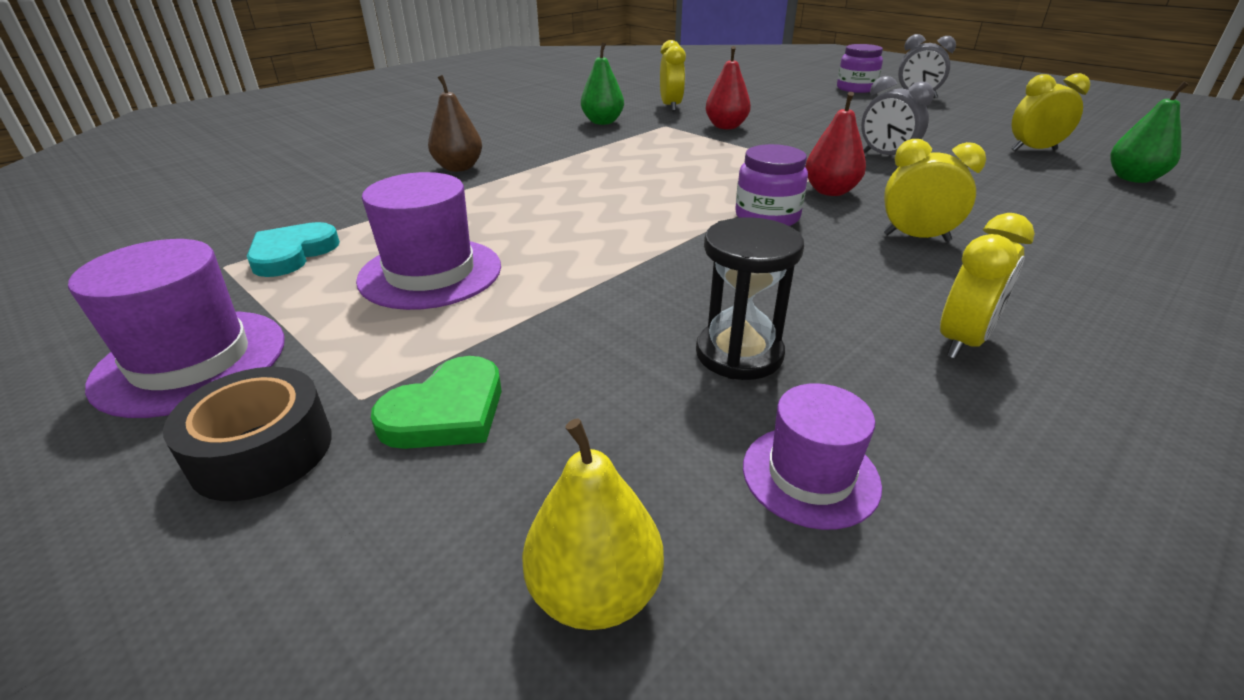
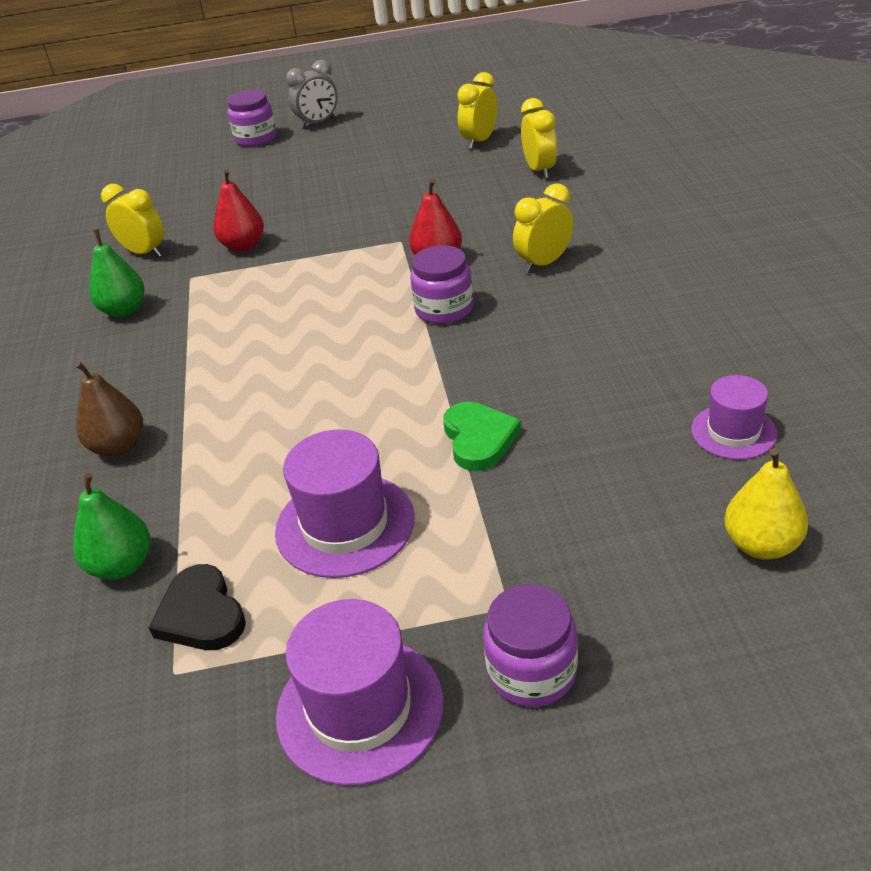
camera: 50 degrees left, 5 degrees up
(262, 450) = (531, 671): black tape -> purple jar
(292, 254) = (201, 614): turquoise heart -> black heart
(446, 411) = (560, 563): green heart -> green heart (479, 439)
(739, 354) = (607, 406): black hourglass -> none
(885, 156) = (410, 204): grey clock -> none
(963, 341) = (669, 316): yellow clock -> yellow clock (539, 170)
(1133, 178) = (562, 137): green pear -> green pear (122, 565)

